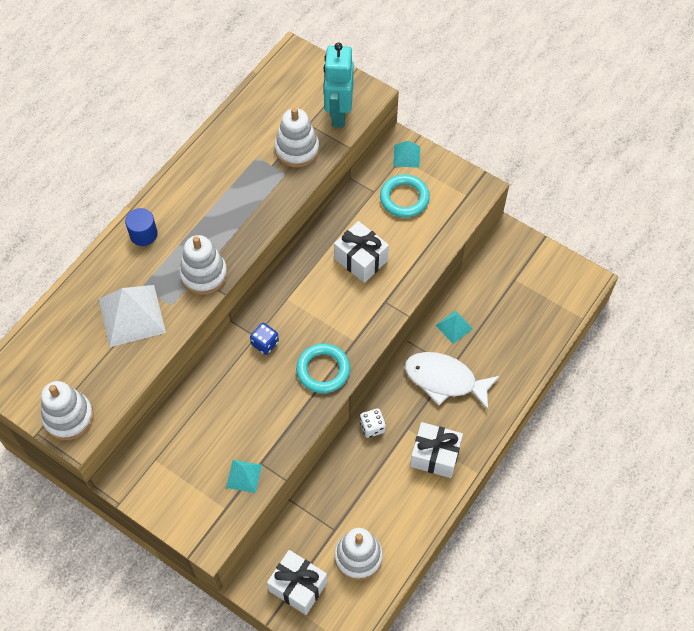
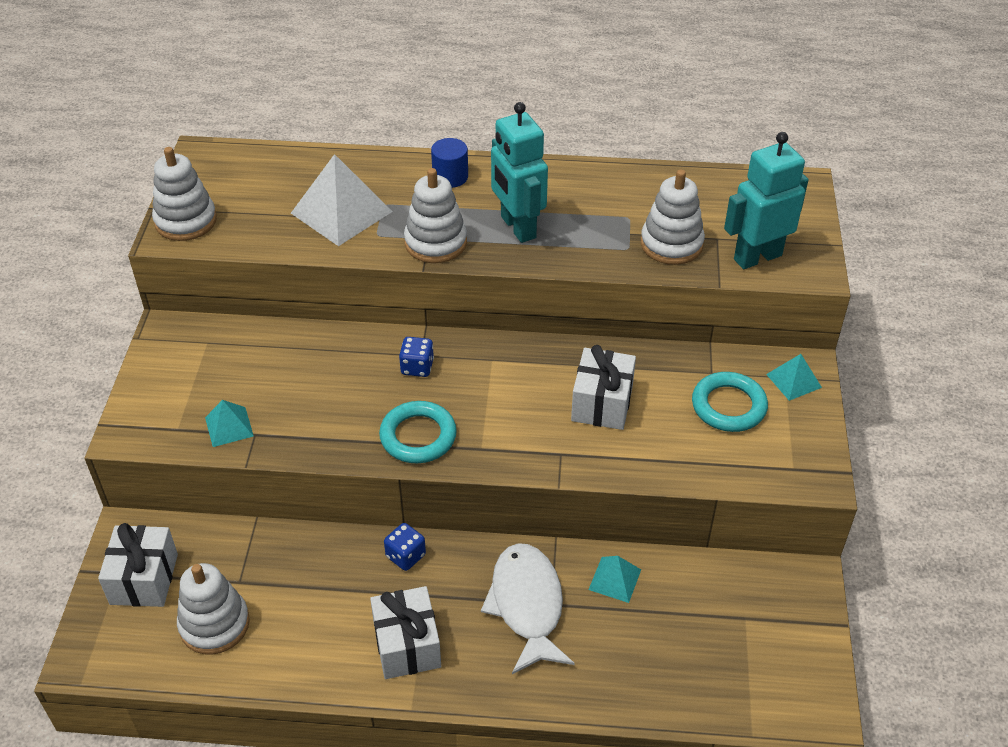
camera: 60 degrees right, 15 degrees down
(222, 221) = (517, 227): none -> turquoise robot
(372, 427) = (405, 556): white dice -> blue dice

